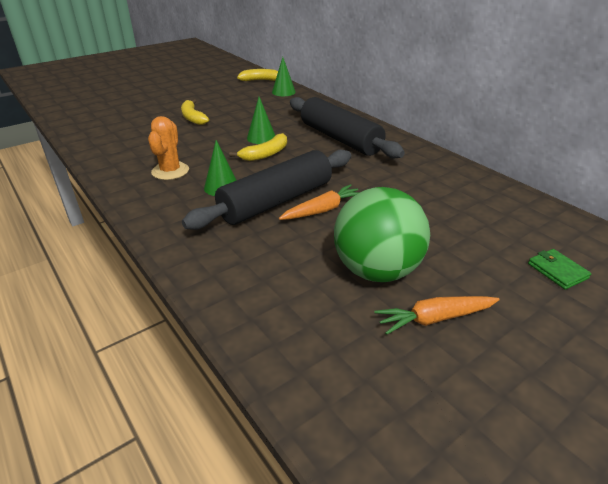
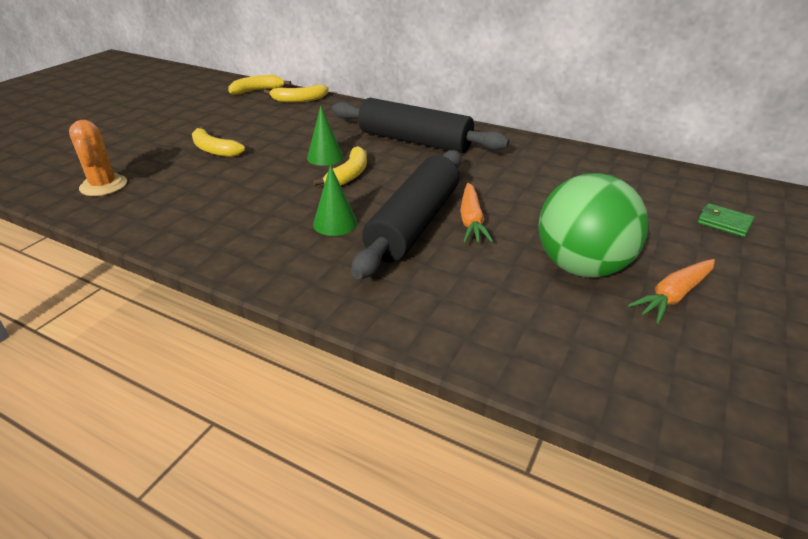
camera: 25 degrees left, 0 degrees up
(170, 171) = (251, 220): orange cactus -> orange cactus (103, 185)
(283, 92) = (299, 100): green cone -> yellow banana
(322, 210) = (471, 221): orange carrot -> orange carrot turned 150 degrees clockwise

